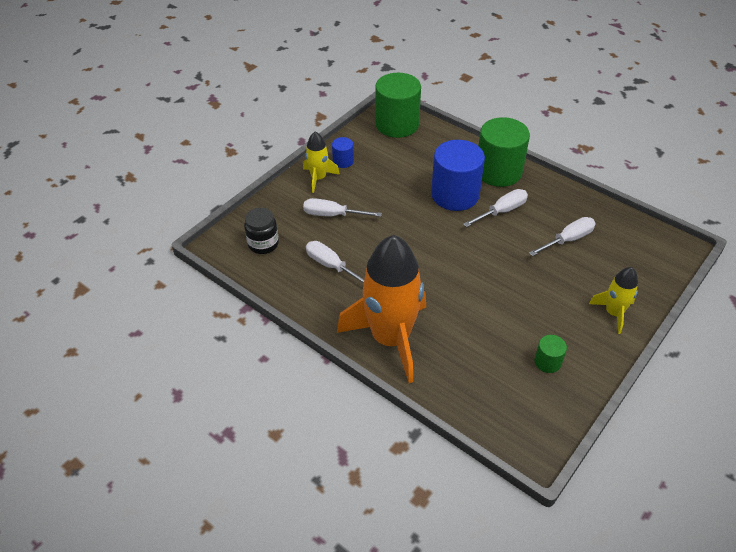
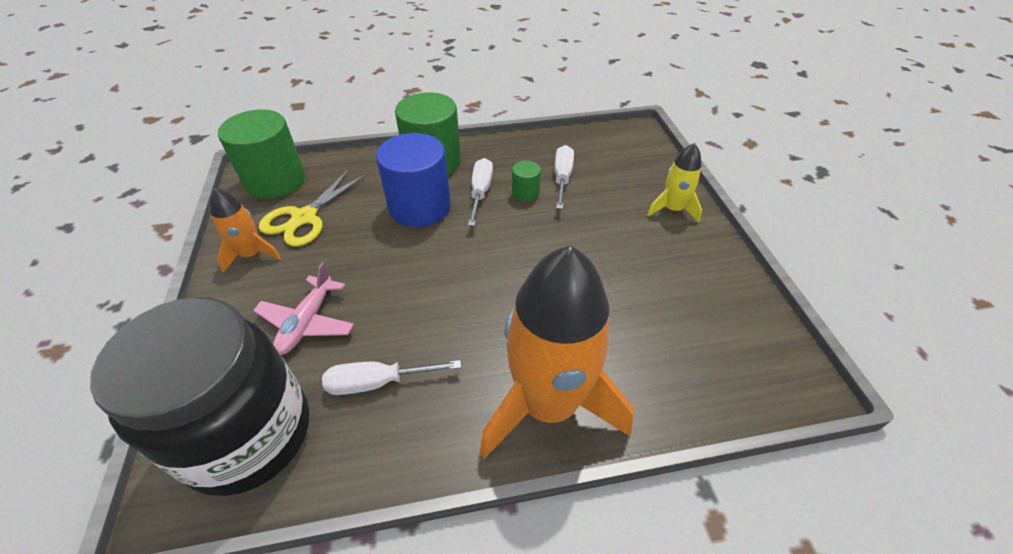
camera: 50 degrees left, 0 degrees up
(263, 244) = (248, 434): black jar -> black jar, size x2.28
(319, 178) = (240, 294): yellow rocket -> none
(332, 215) = (307, 322): white screwdriver -> pink plane
(343, 161) = (251, 254): blue cylinder -> orange rocket
(388, 158) = (304, 218): none -> yellow scissors
(547, 362) = (694, 291): green cylinder -> green cylinder (525, 192)

